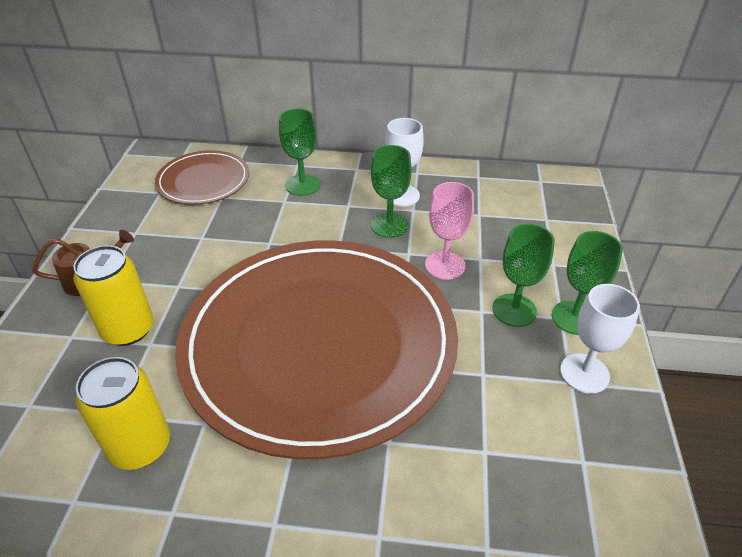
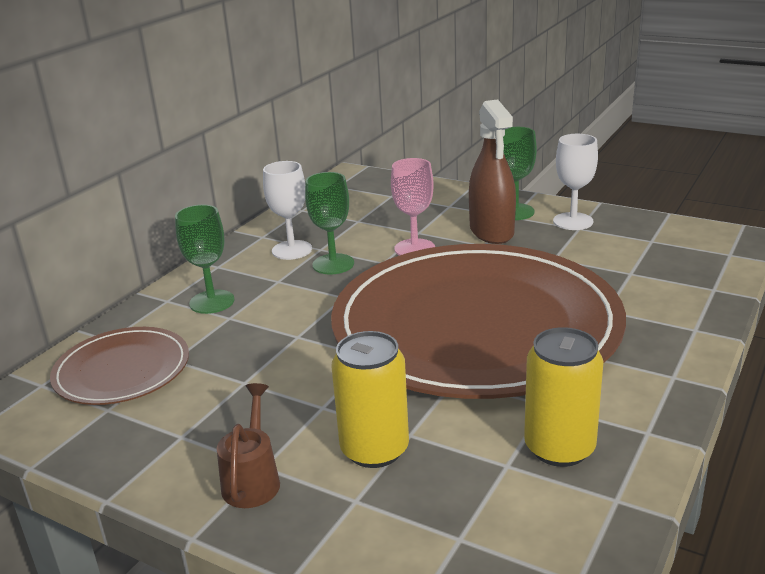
camera: 65 degrees left, 15 degrees down
(514, 310) = (491, 231): green goblet -> brown spray bottle

